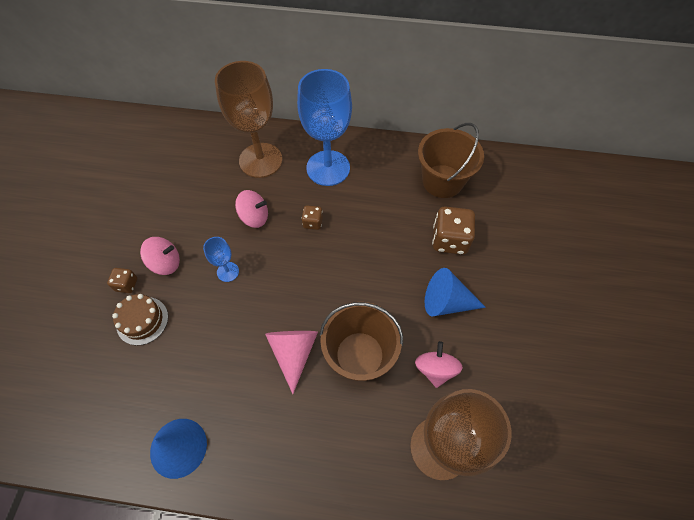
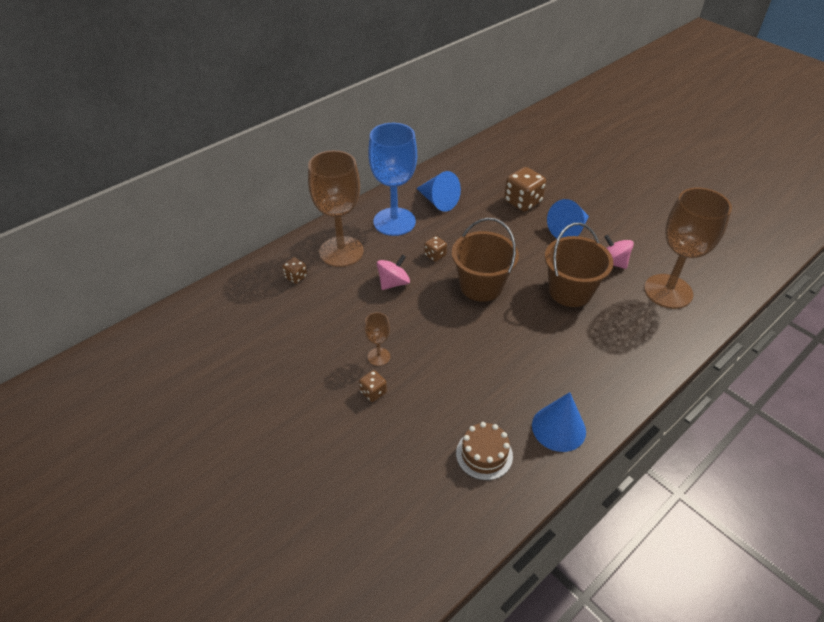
camera: 50 degrees left, 15 degrees down
(142, 320) = (421, 398): brown cake -> brown cake (484, 454)
(166, 263) = (378, 357): pink spinning top -> brown goblet
(209, 154) = (296, 277): none -> brown dice
(228, 272) = (428, 323): blue goblet -> none
(293, 353) = (537, 323): pink cone -> none
(384, 179) = (438, 201): none -> blue cone
(442, 181) = (472, 178): brown bucket -> brown bucket (481, 286)

